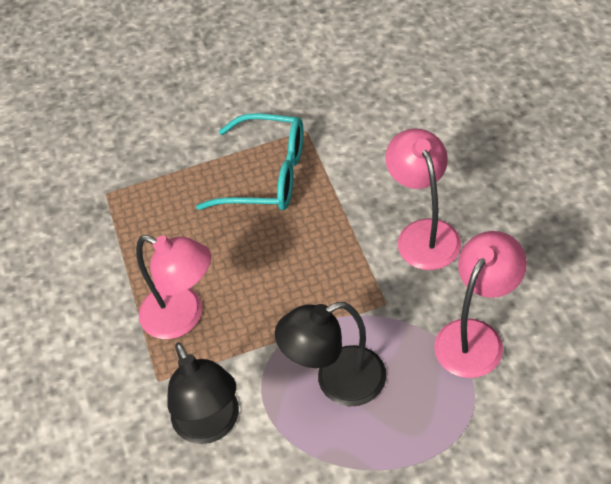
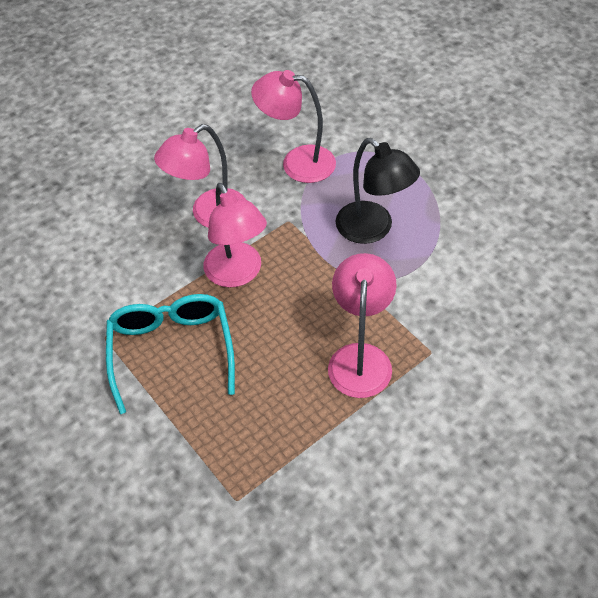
camera: 115 degrees left, 0 degrees up
(211, 425) = (451, 297): black lamp -> none
(331, 241) = (237, 274): none -> pink lamp

